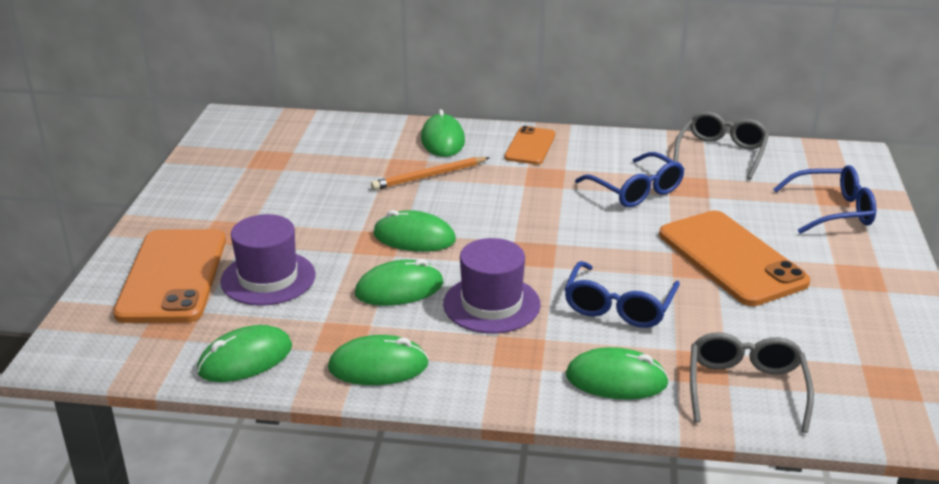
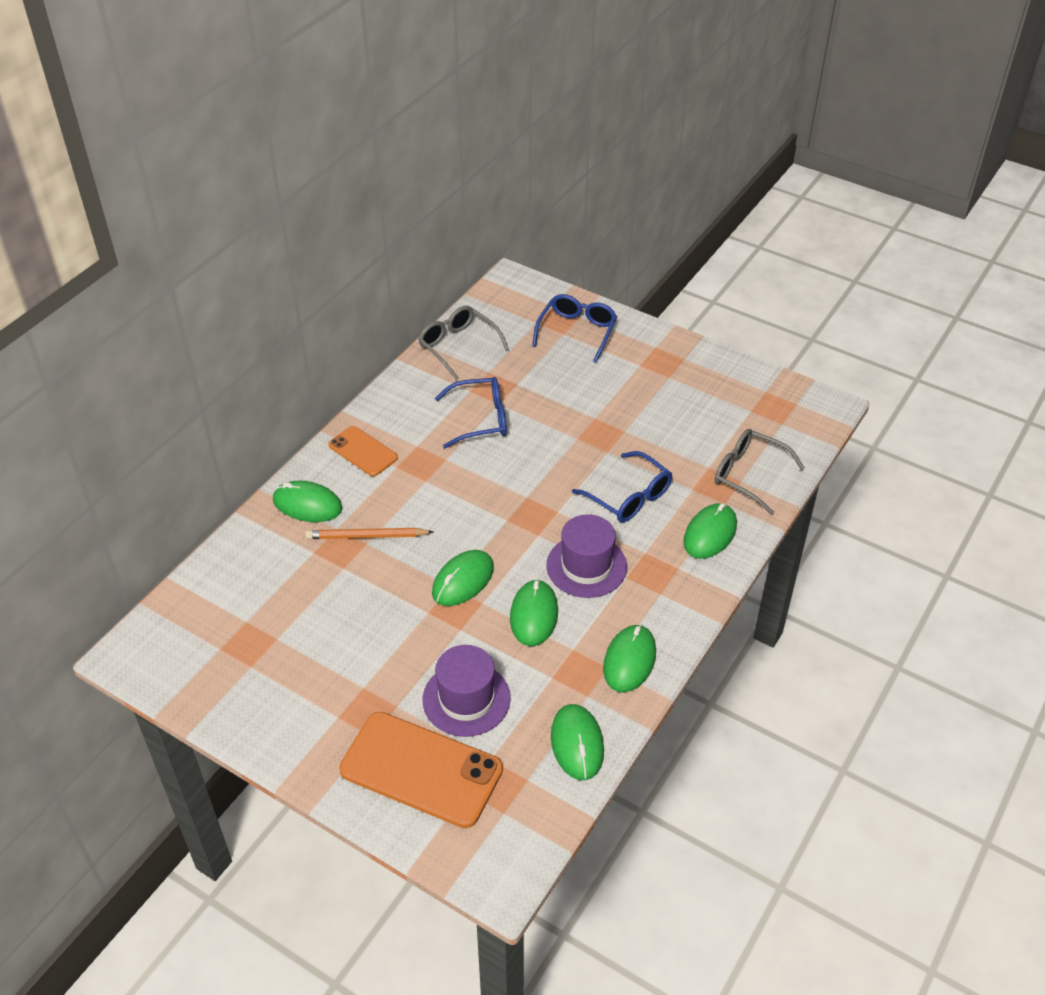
camera: 65 degrees left, 15 degrees up
(429, 176) = (367, 536): orange pencil -> orange pencil turned 90 degrees clockwise
(731, 258) = (604, 412): orange phone -> none

